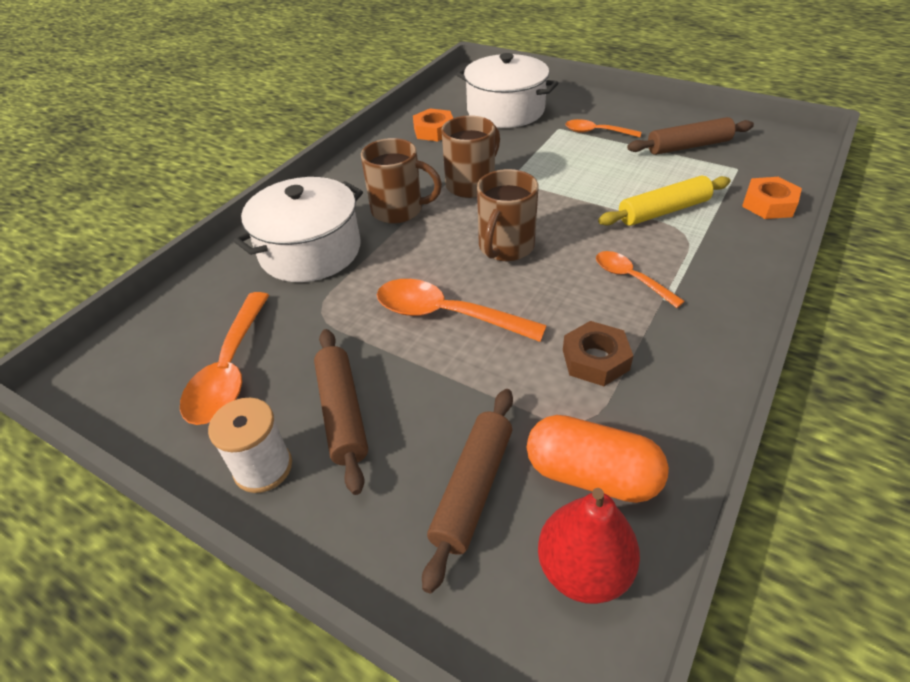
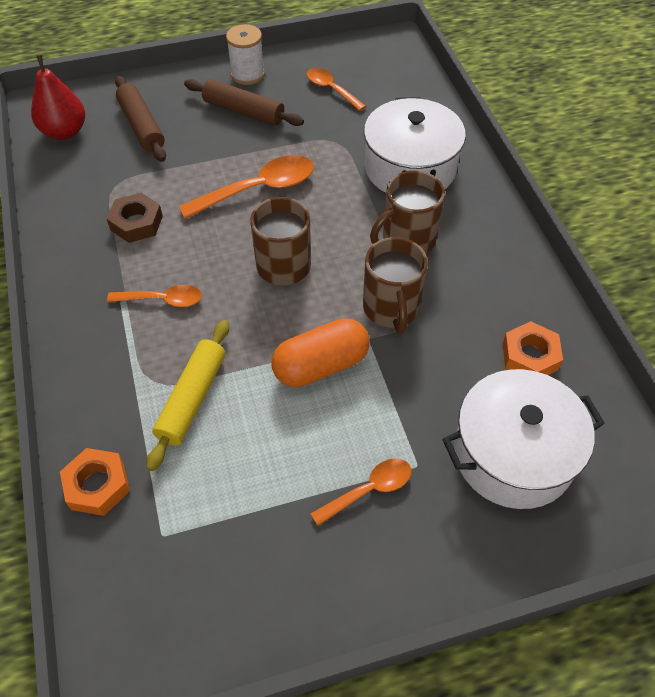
camera: 130 degrees right, 10 degrees up
(230, 369) = (331, 89): orange spoon -> orange spoon, size x0.60
(591, 475) = (89, 165): orange capsule -> orange capsule (321, 365)
(688, 146) = (244, 542): brown rolling pin -> none

